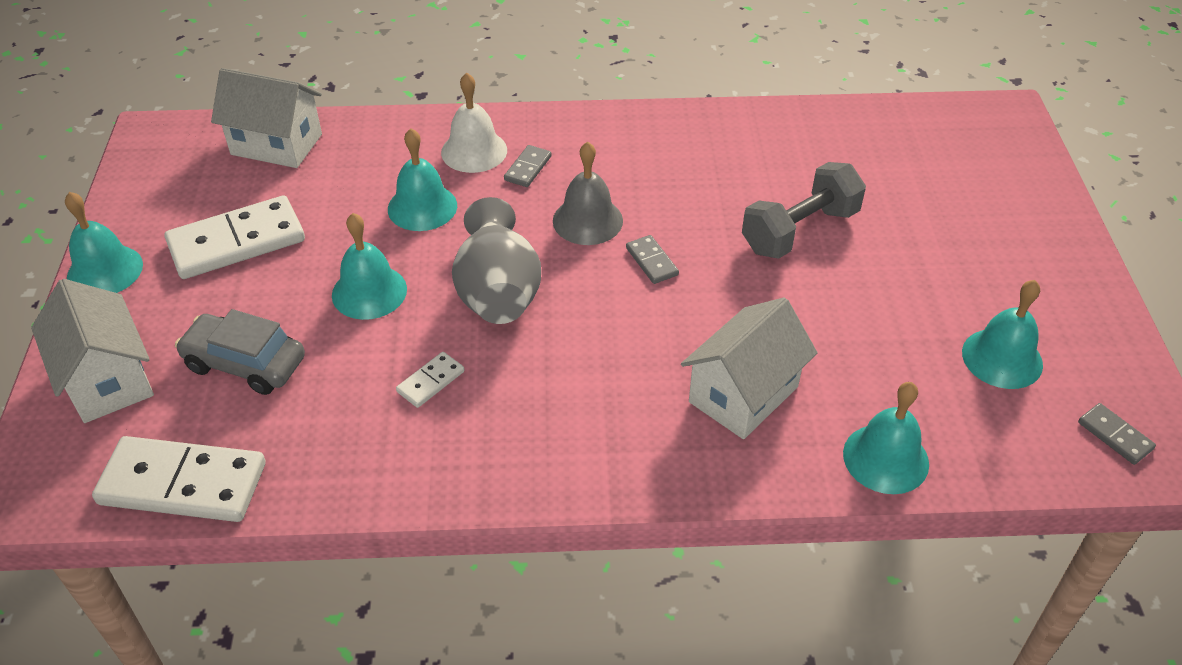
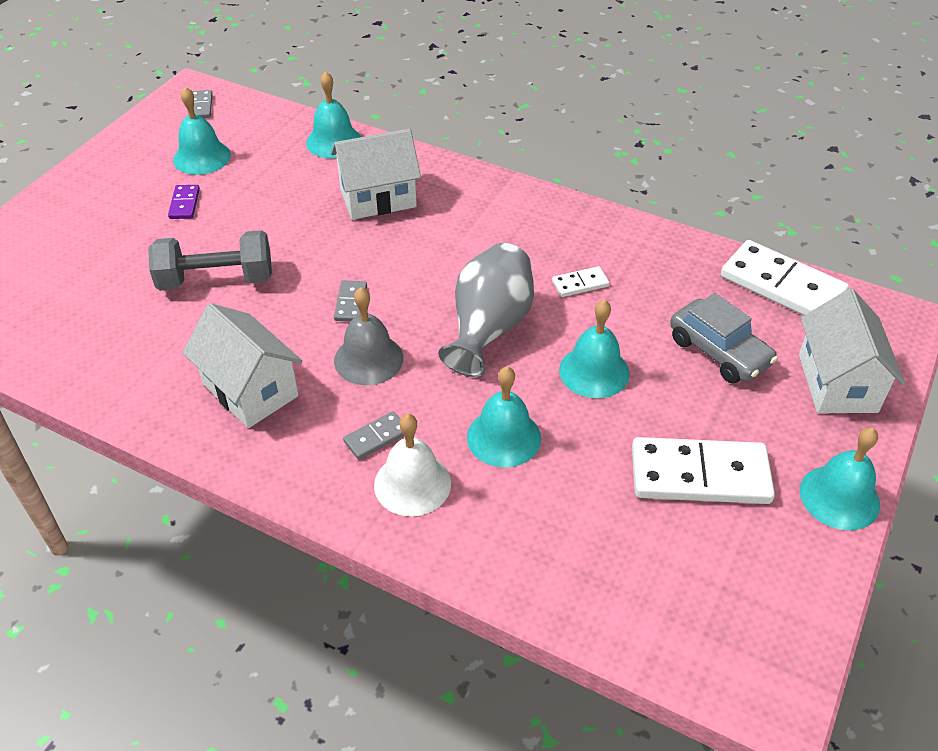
camera: 150 degrees left, 0 degrees up
(276, 144) = (621, 597): white house -> white house (250, 390)
(936, 292) = (184, 204): none -> purple domino

